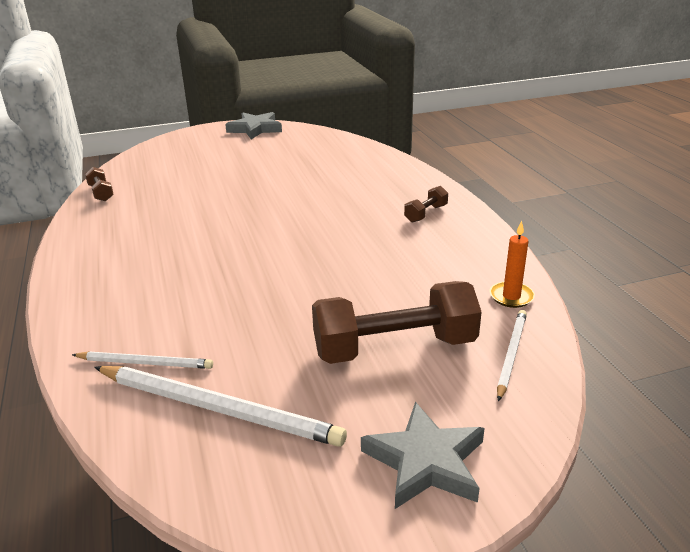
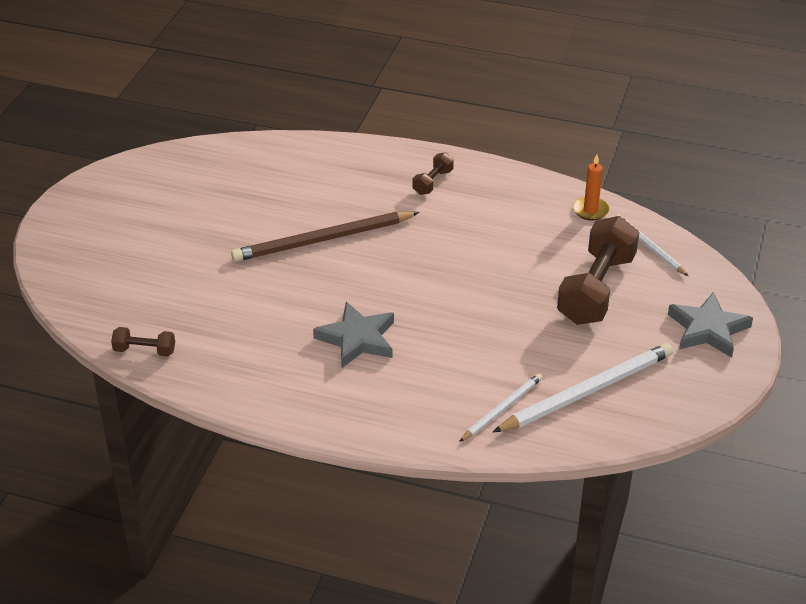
camera: 55 degrees left, 10 degrees up
(255, 129) = (102, 188): grey star -> grey star (357, 339)
(292, 202) = (323, 240): none -> brown pencil
(426, 214) = (433, 182): brown dumbbell -> brown dumbbell turned 45 degrees clockwise

